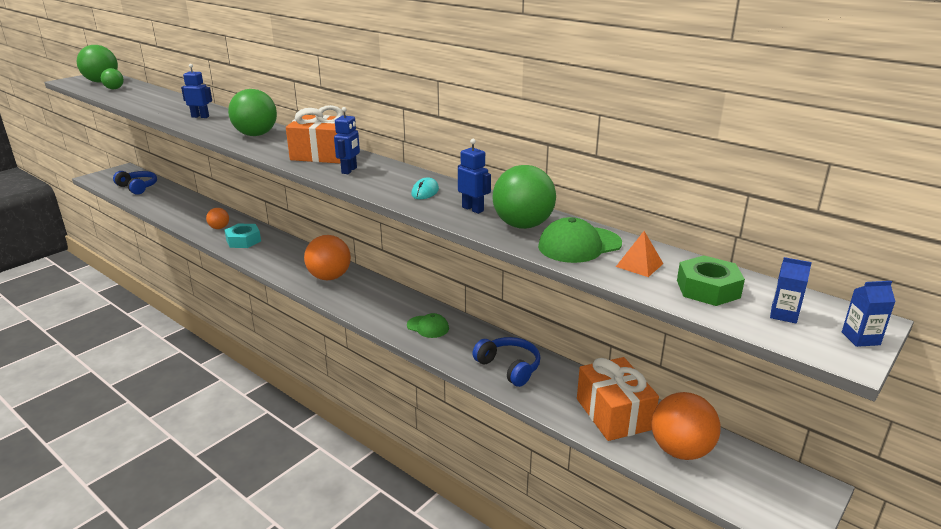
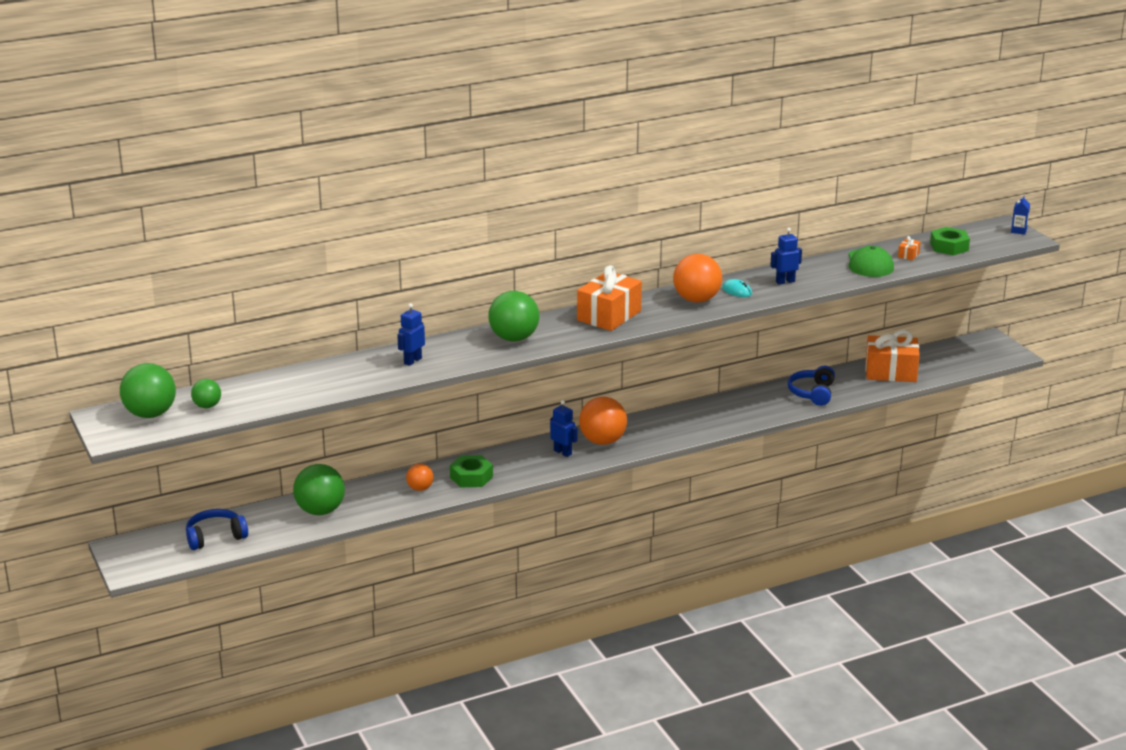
camera: 65 degrees left, 0 degrees up
(243, 241) = (471, 477): turquoise nut -> green nut
(349, 170) = (662, 310): blue robot -> blue robot (563, 452)
(428, 327) = (731, 412): green cap -> none
(509, 367) = (812, 393): blue headphones -> blue headphones turned 60 degrees counterclockwise
(523, 225) = (826, 272): green ball -> green ball (320, 511)
(639, 265) = (908, 255): orange pyramid -> orange gift
(680, 450) = (938, 363): orange ball -> orange ball (696, 300)
(783, 315) = (987, 239): blue carton -> none

